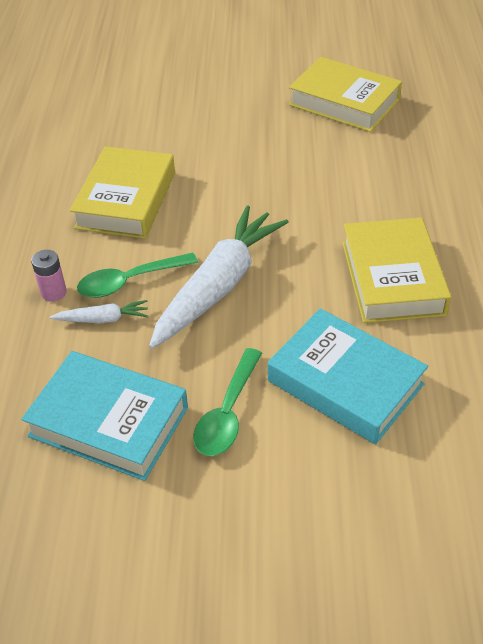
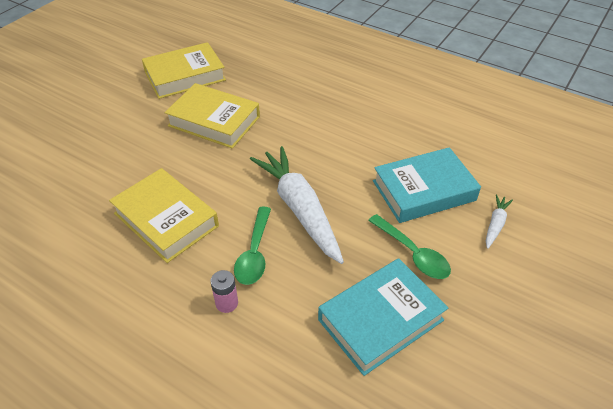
camera: 60 degrees left, 0 degrees up
(103, 319) = (280, 284): white carrot -> white carrot (495, 224)
(392, 278) = (357, 133): yellow book -> yellow book (214, 121)

